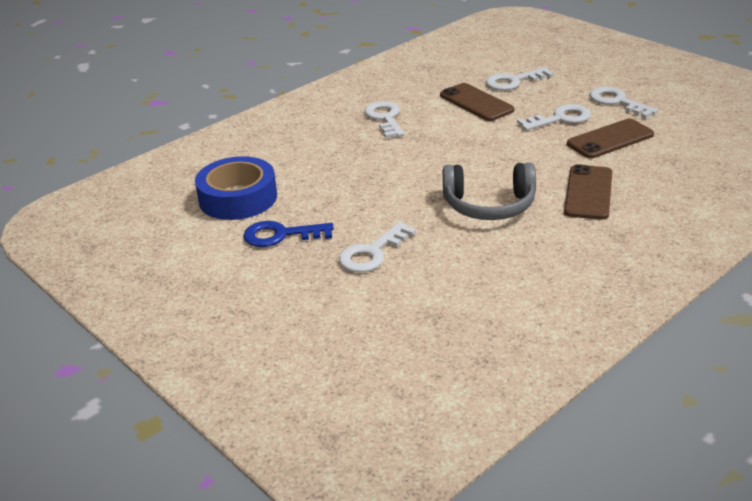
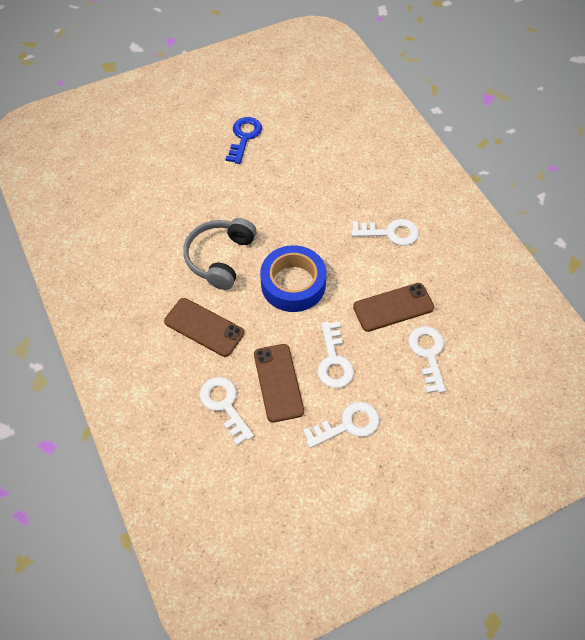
camera: 105 degrees right, 25 degrees up
(238, 198) = (303, 123): blue tape -> blue tape (293, 284)
(372, 253) = (198, 177): white key -> white key (224, 405)

